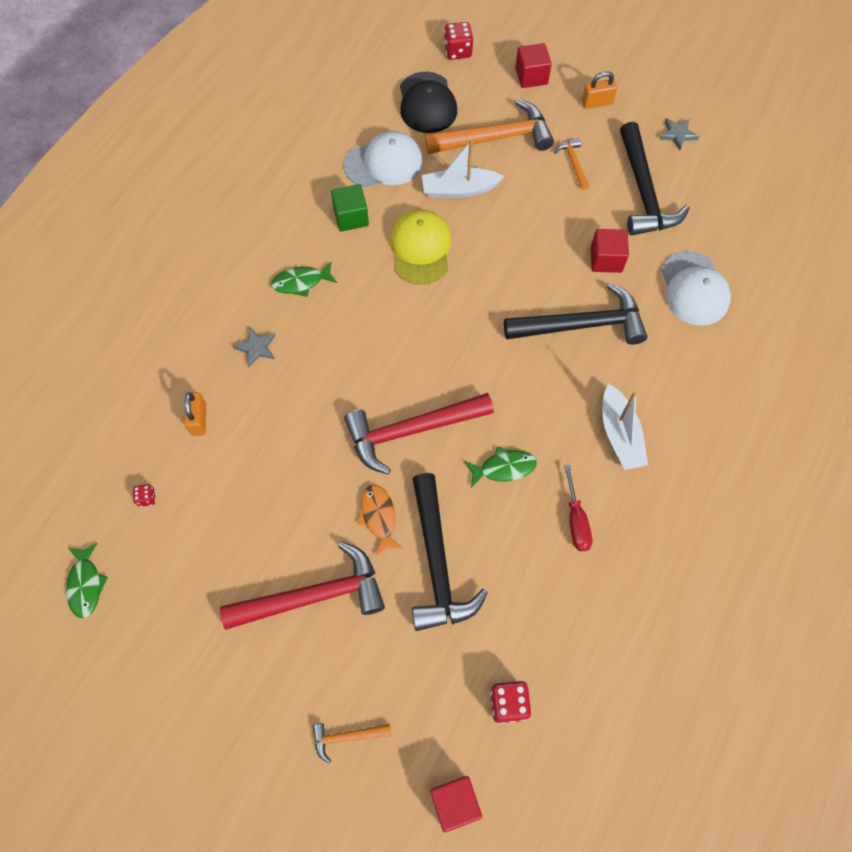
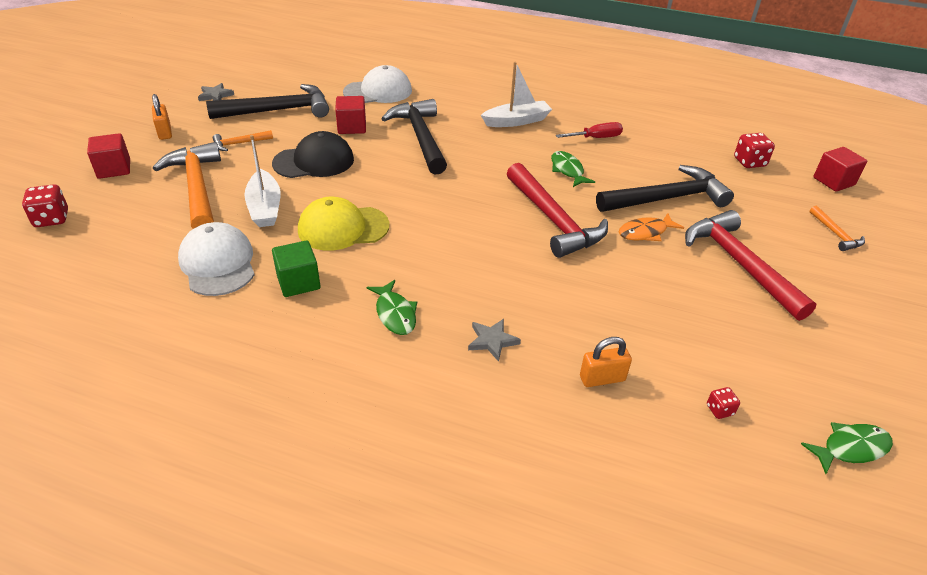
camera: 100 degrees left, 25 degrees down
(427, 103) = (129, 237): black cap -> black cap (314, 161)

